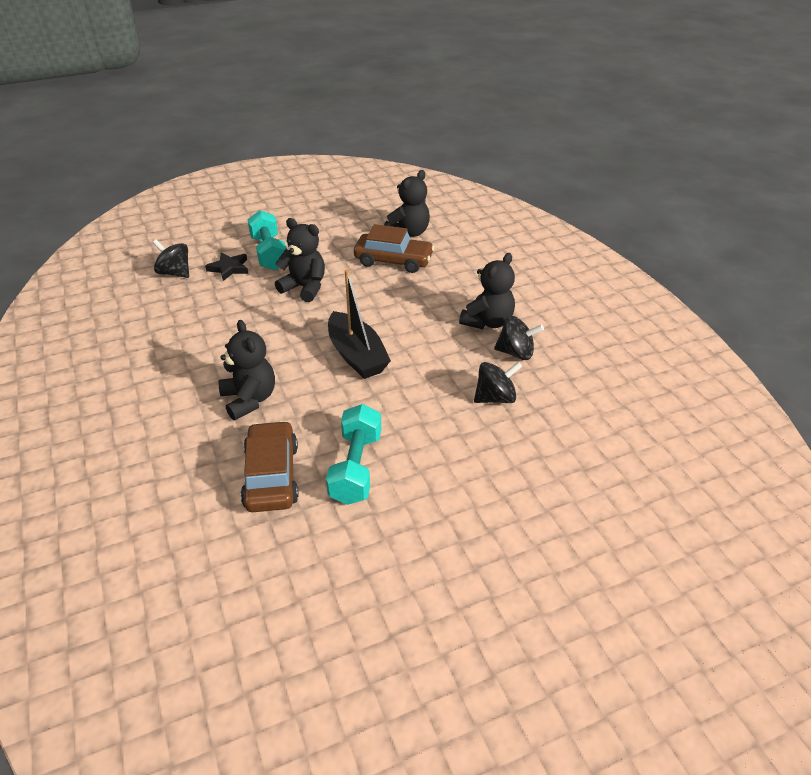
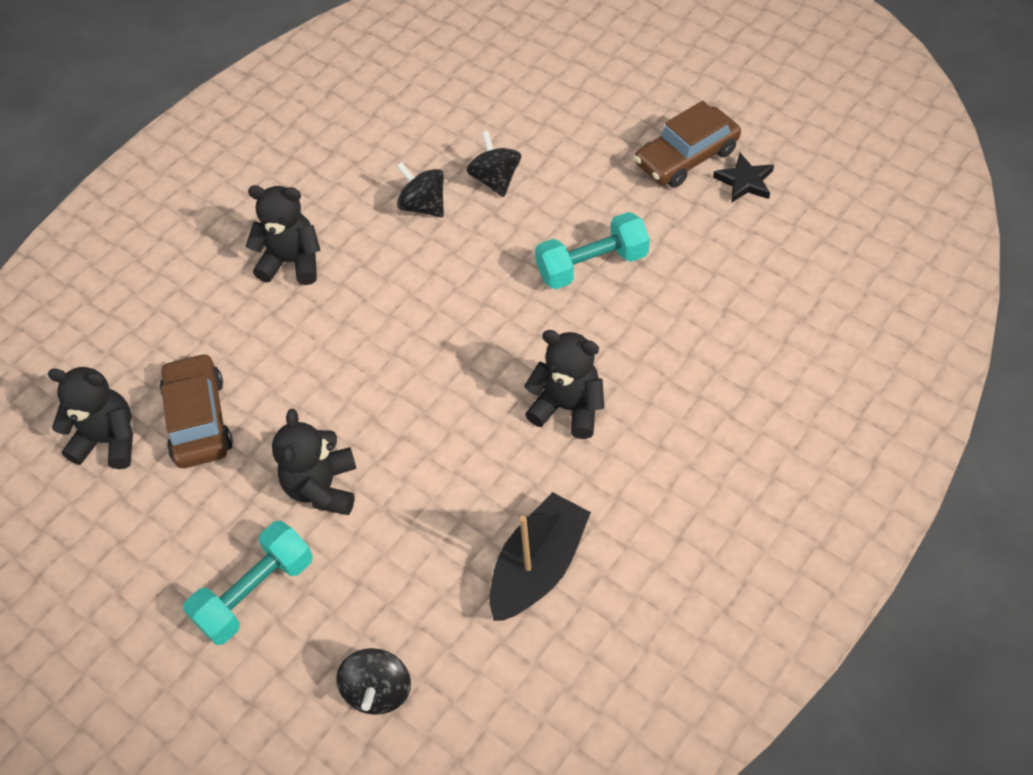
camera: 115 degrees left, 15 degrees up
(229, 268) = (325, 620): black star -> black star (744, 181)
(249, 399) = (568, 407): black teddy bear -> black teddy bear turned 75 degrees clockwise
(271, 476) = (650, 322): brown car -> brown car (686, 157)
(356, 355) = (430, 351): black boat -> black boat (538, 567)
(516, 353) = (337, 217): black spinning top -> black spinning top (495, 180)

